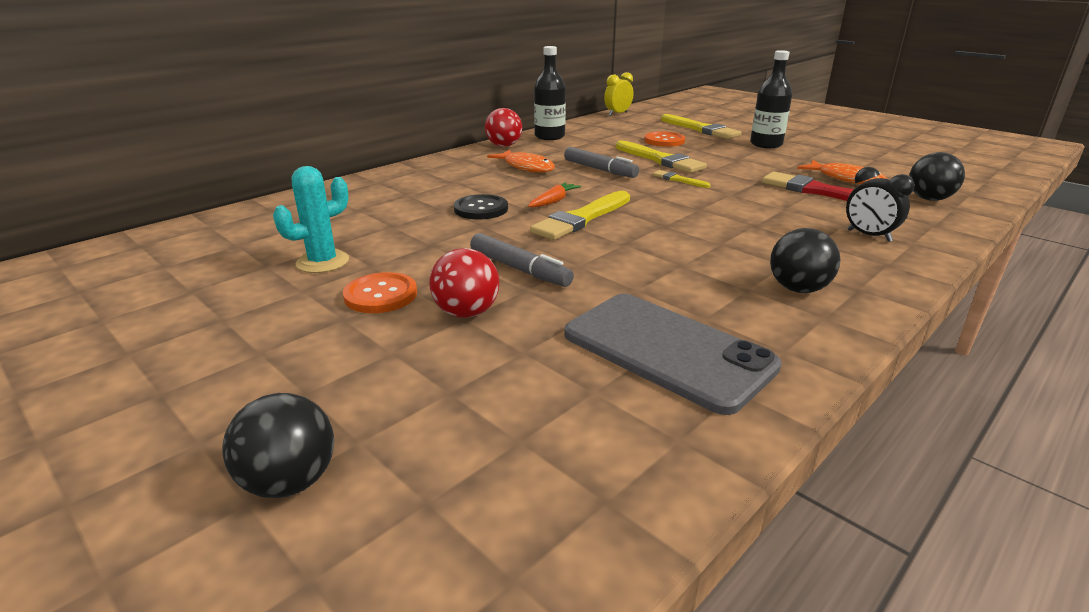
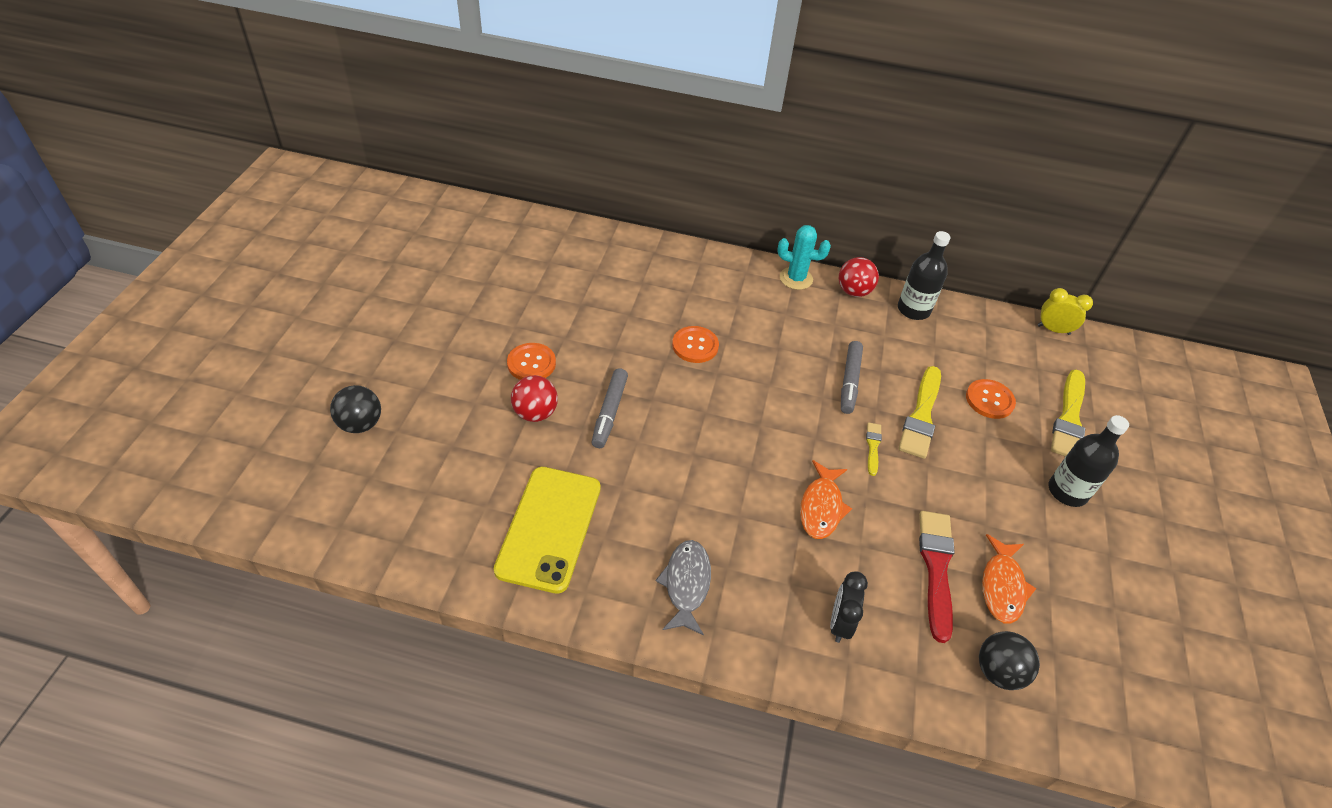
camera: 55 degrees right, 20 degrees up
(323, 262) = (554, 313): turquoise cactus -> turquoise cactus (796, 278)
(481, 209) = (695, 346): black button -> orange button
(526, 167) = (811, 331): orange fish -> orange fish (821, 507)
(553, 201) = (745, 381): orange carrot -> none
(581, 218) = (723, 412): yellow brush -> none
(667, 350) = (549, 528): grey phone -> yellow phone
(798, 289) = (686, 584): black ball -> grey fish

